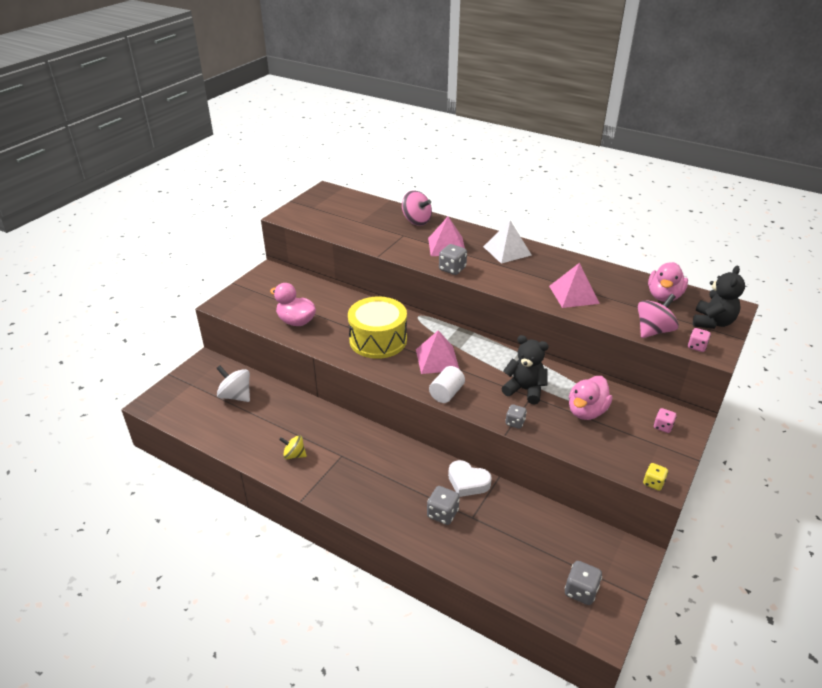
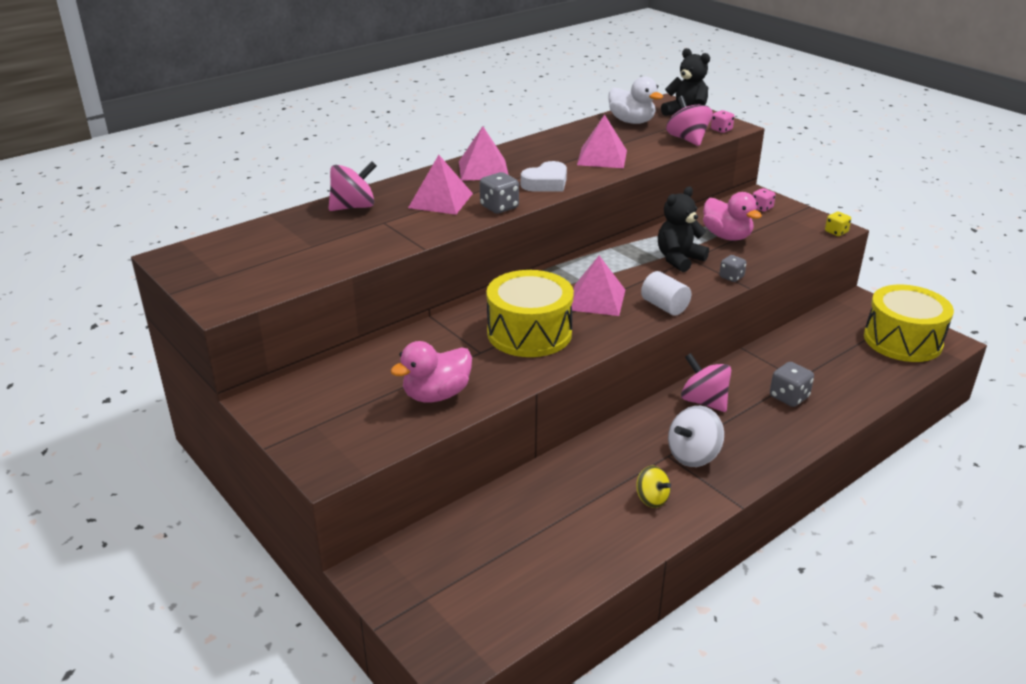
camera: 70 degrees left, 5 degrees down
(236, 396) = (488, 544): white spinning top -> white spinning top (693, 455)
(294, 455) = (651, 499): yellow spinning top -> yellow spinning top turned 75 degrees counterclockwise
(412, 464) = (704, 401): none -> pink spinning top
(467, 482) = (744, 369): white heart -> white heart (546, 183)
(507, 251) = (483, 169): white pyramid -> pink pyramid
(581, 591) = (902, 340): grey dice -> yellow drum
(664, 296) = (631, 121): pink duck -> white duck

